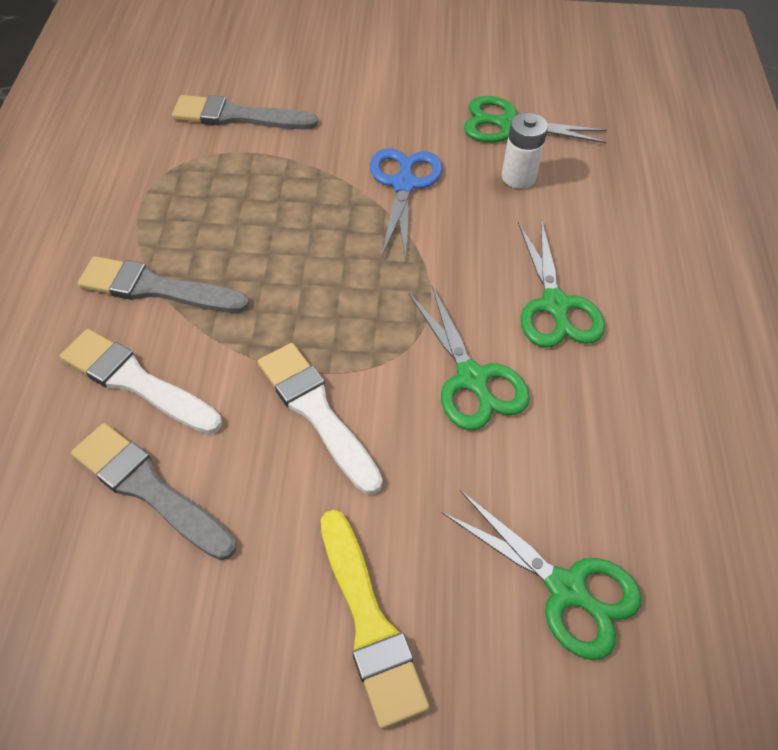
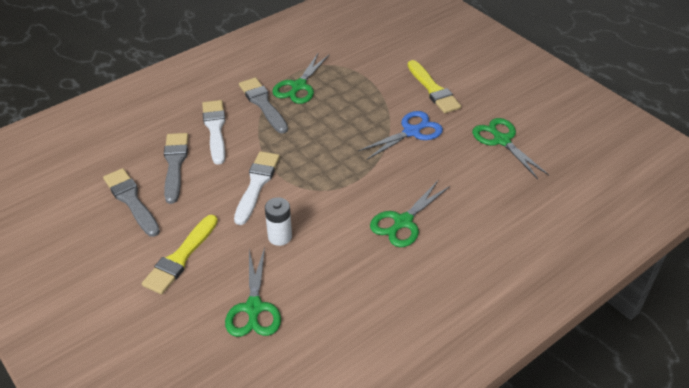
camera: 50 degrees right, 10 degrees down
(238, 116) = (382, 60): grey brush -> grey brush (131, 200)
(352, 114) = (433, 89): none -> yellow brush
(472, 378) = (327, 219): green scissors -> green scissors (298, 86)
(518, 177) = (469, 164): white battery -> white battery (280, 236)

